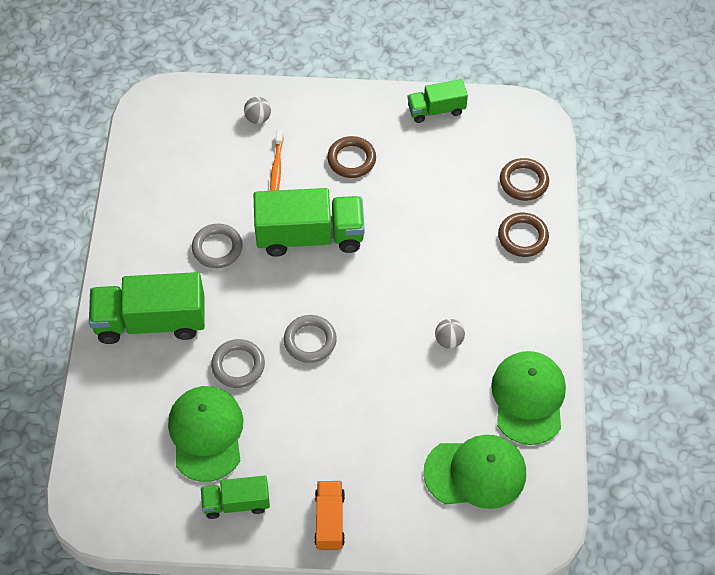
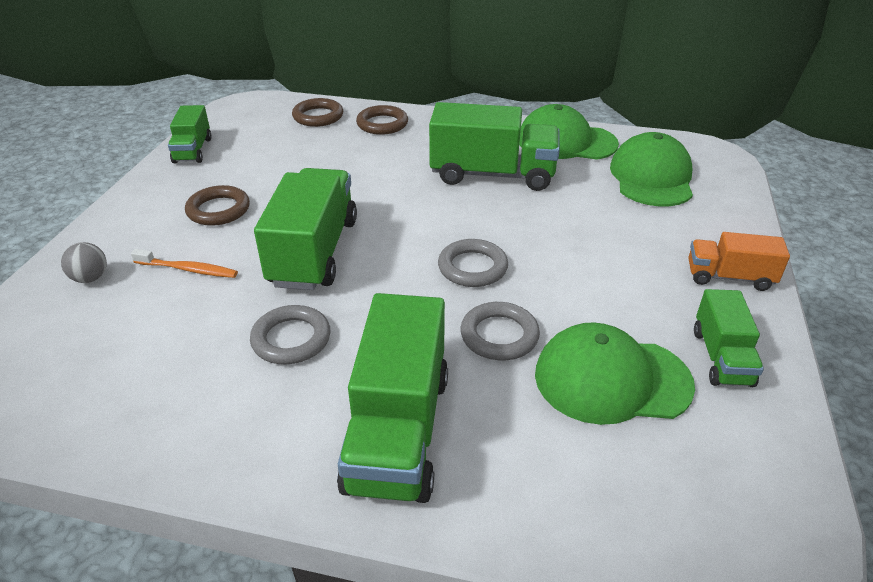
camera: 80 degrees left, 20 degrees down
(449, 340) = (492, 175): grey ball -> green truck

